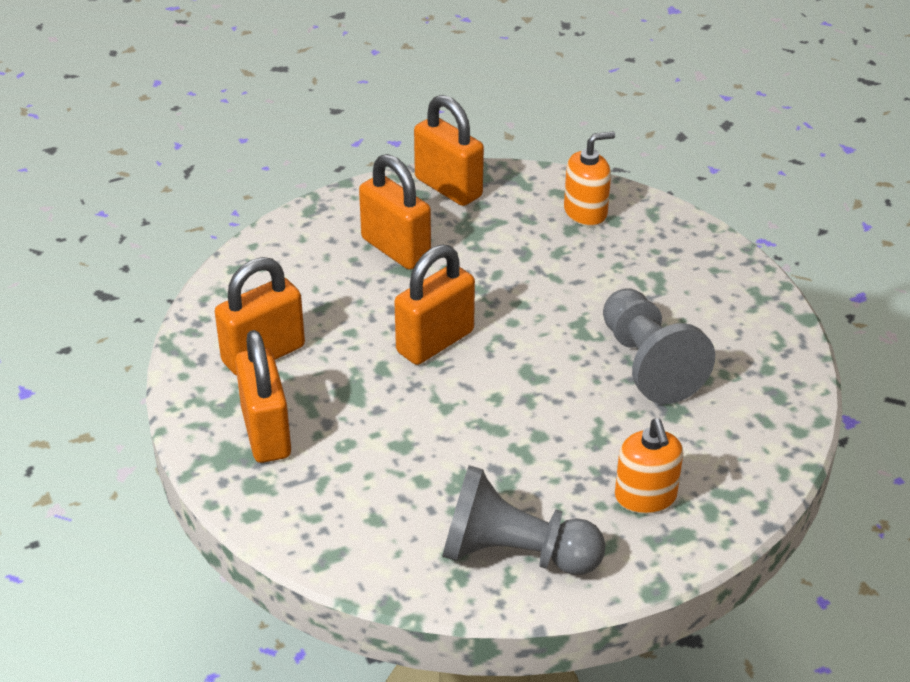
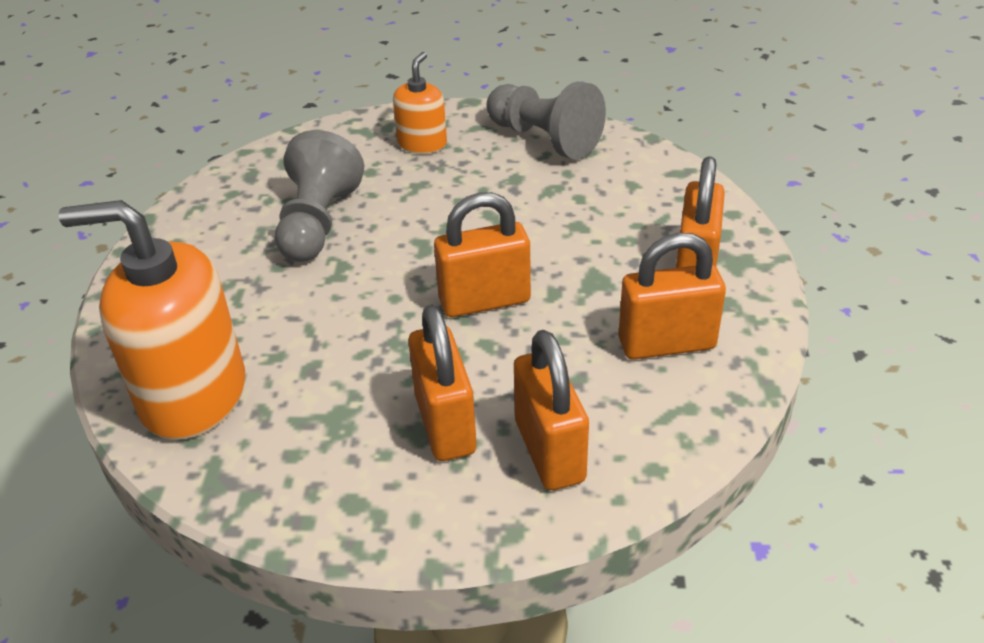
camera: 150 degrees left, 0 degrees up
(448, 187) = (308, 497): orange padlock -> orange padlock (549, 451)
(585, 212) = (193, 395): orange soap dispenser -> orange soap dispenser, size x1.93

